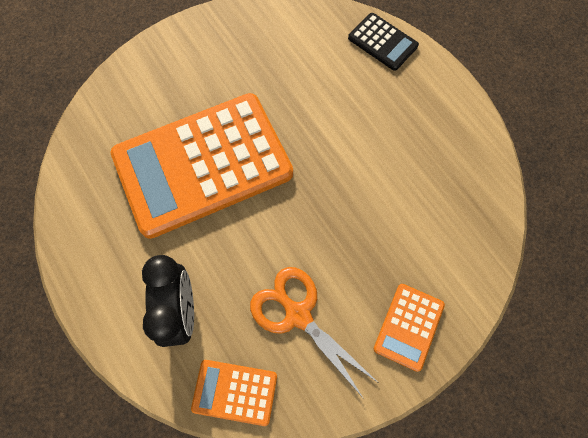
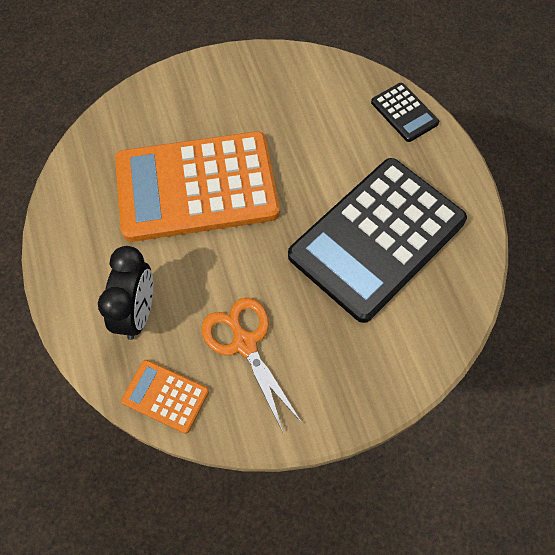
camera: 15 degrees right, 5 degrees down
(394, 174) = (377, 238): none -> black calculator
(408, 326) = (347, 381): orange calculator -> none

